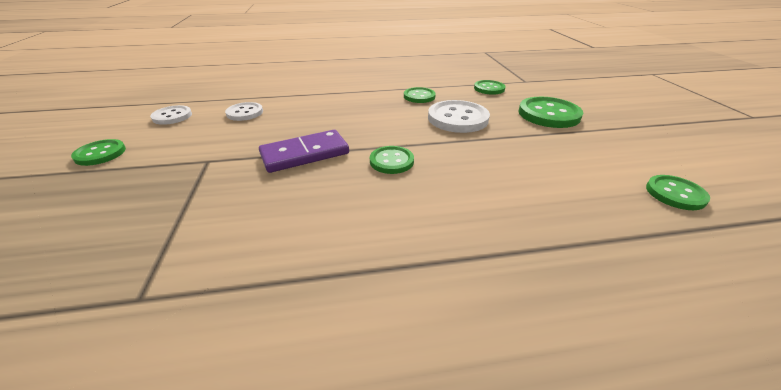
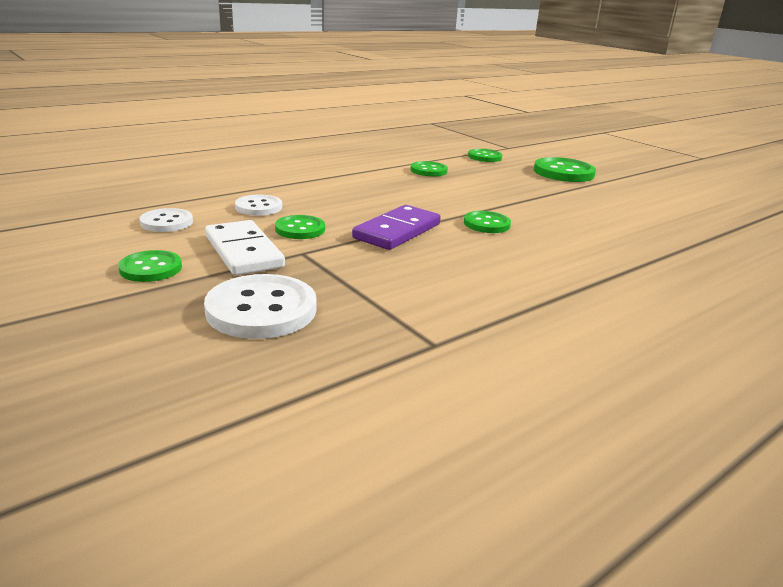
camera: 30 degrees left, 10 degrees down
(172, 151) = (243, 252): none -> white domino
(457, 118) = (493, 185): white button -> white button (261, 310)
(675, 194) = (705, 212): green button -> green button (300, 229)

